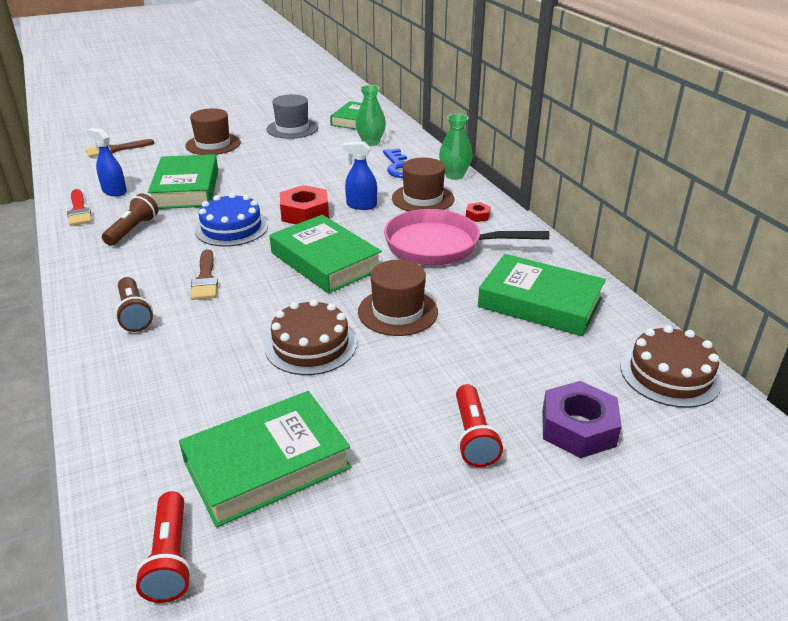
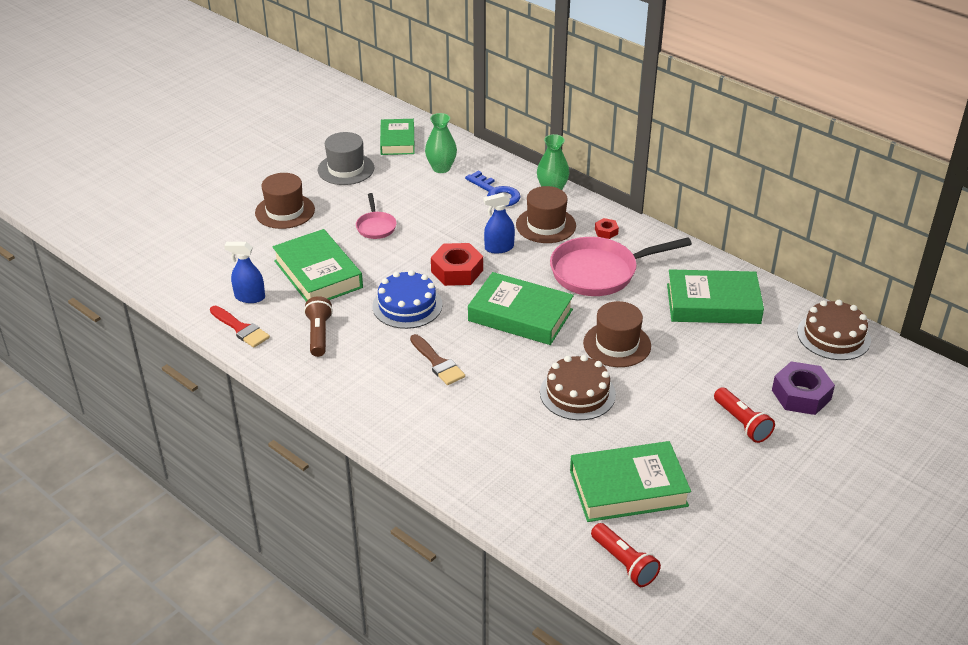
camera: 25 degrees left, 5 degrees up
(116, 149) = (188, 245): brown brush -> none
(134, 314) = (413, 412): brown flashlight -> none
(267, 464) = (628, 488): green book -> green book turned 45 degrees clockwise
(272, 168) = (376, 226): none -> pink pan

